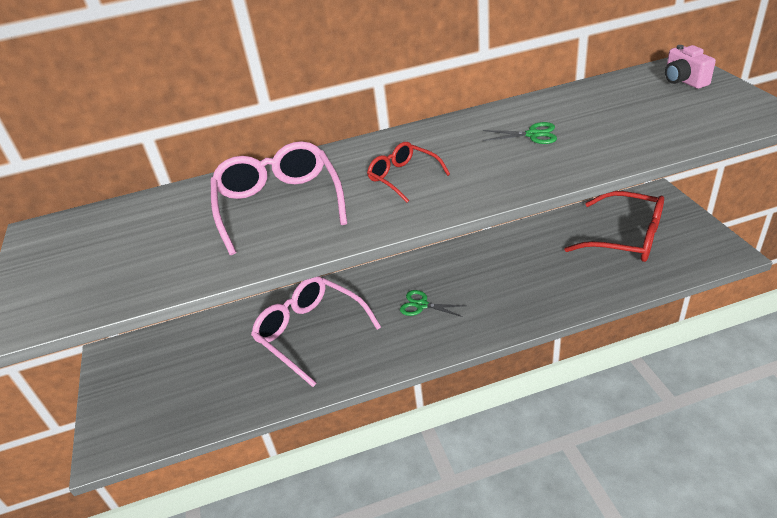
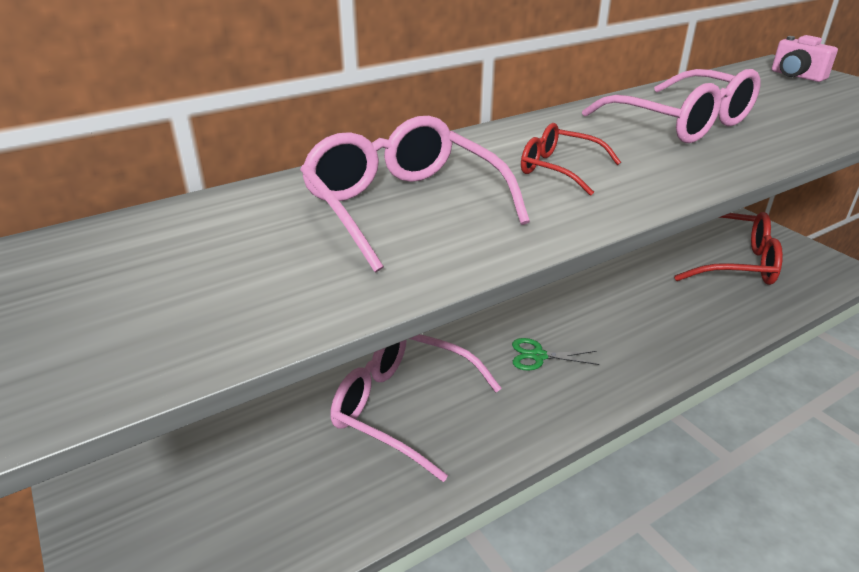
camera: 20 degrees left, 5 degrees down
(533, 135) = (682, 123): green scissors -> pink glasses

